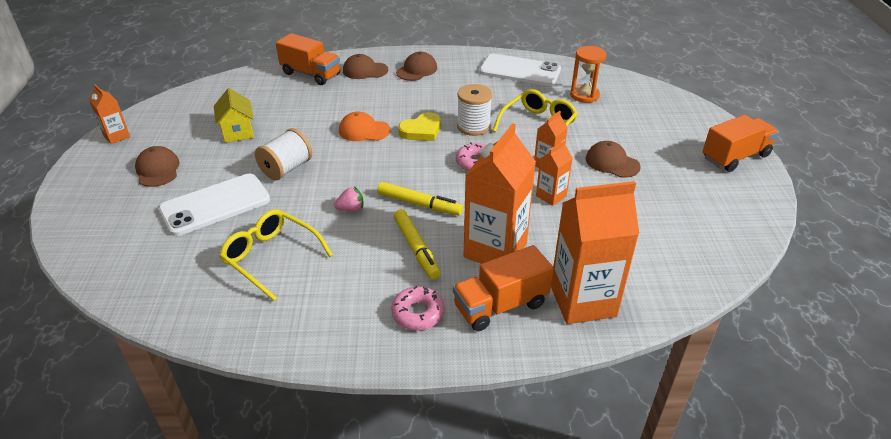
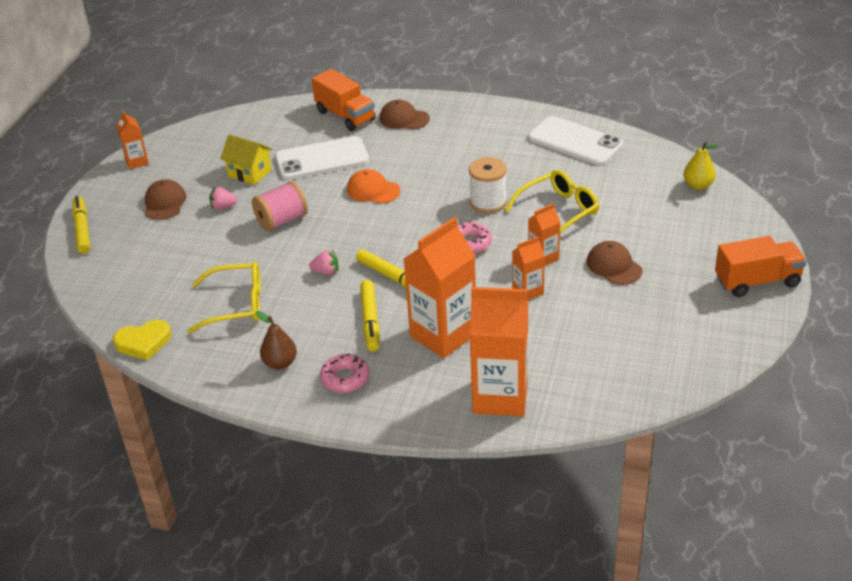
camera: 20 degrees right, 0 degrees up
(72, 208) = (82, 229): none -> yellow marker
(215, 205) = (205, 247): white phone -> white phone (321, 159)
(221, 165) = (223, 207): none -> pink strawberry
(238, 131) = (250, 173): yellow house -> yellow house turned 60 degrees counterclockwise
(270, 257) = (237, 305): yellow glasses -> yellow glasses turned 120 degrees clockwise
(286, 169) = (282, 220): white spool -> pink spool
(341, 310) = (280, 363): none -> brown pear
(417, 70) = (460, 125): brown cap -> none
(421, 130) = (431, 199): yellow heart -> yellow heart (143, 342)
(500, 305) = (422, 386): orange truck -> none
(584, 95) = (631, 183): orange hourglass -> none
(637, 90) = (698, 185): none -> yellow pear

